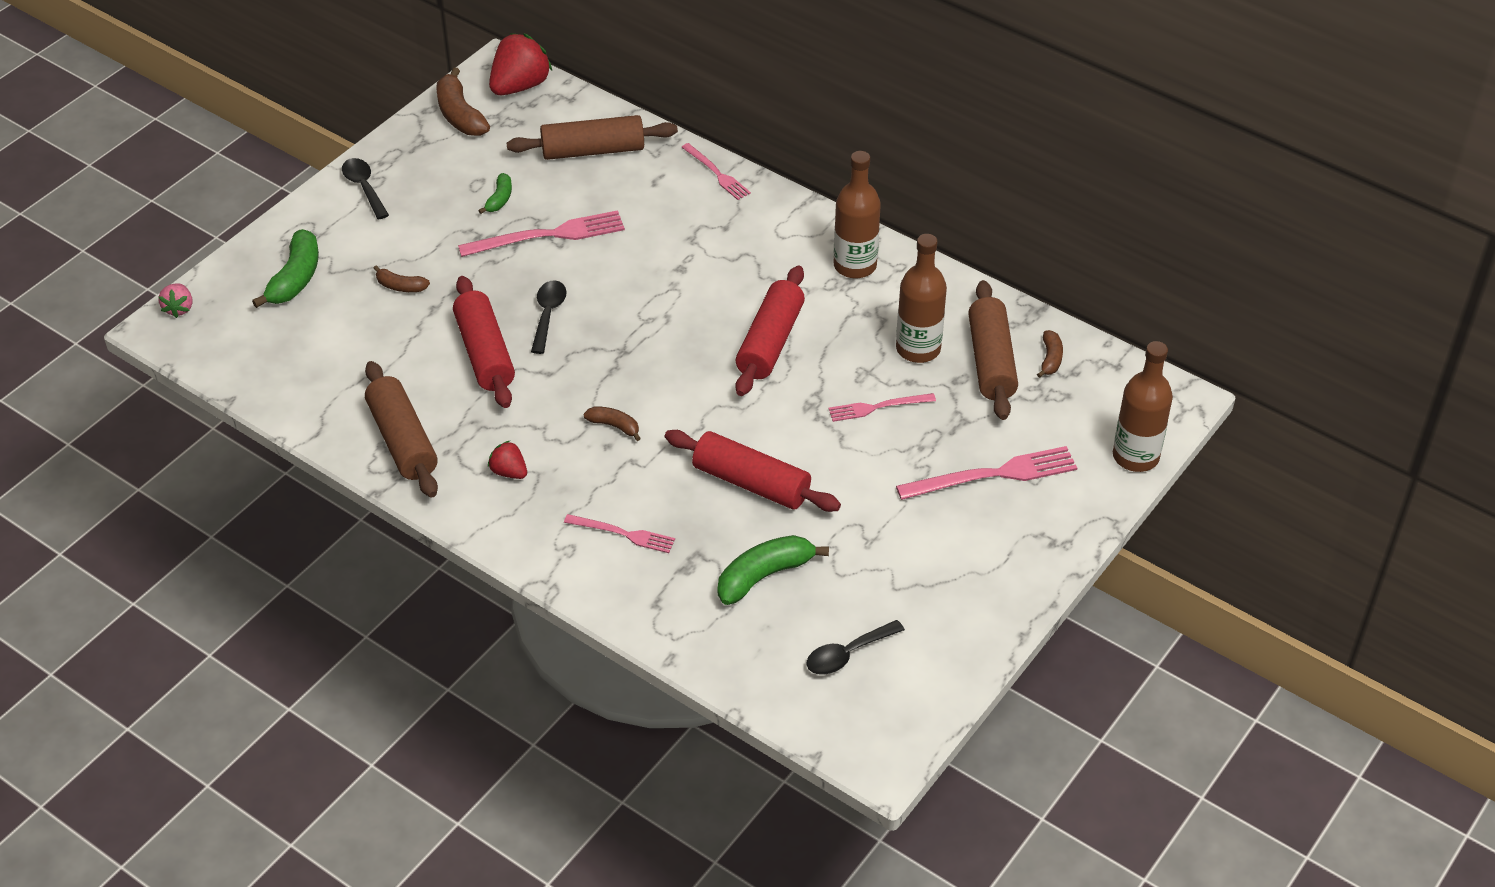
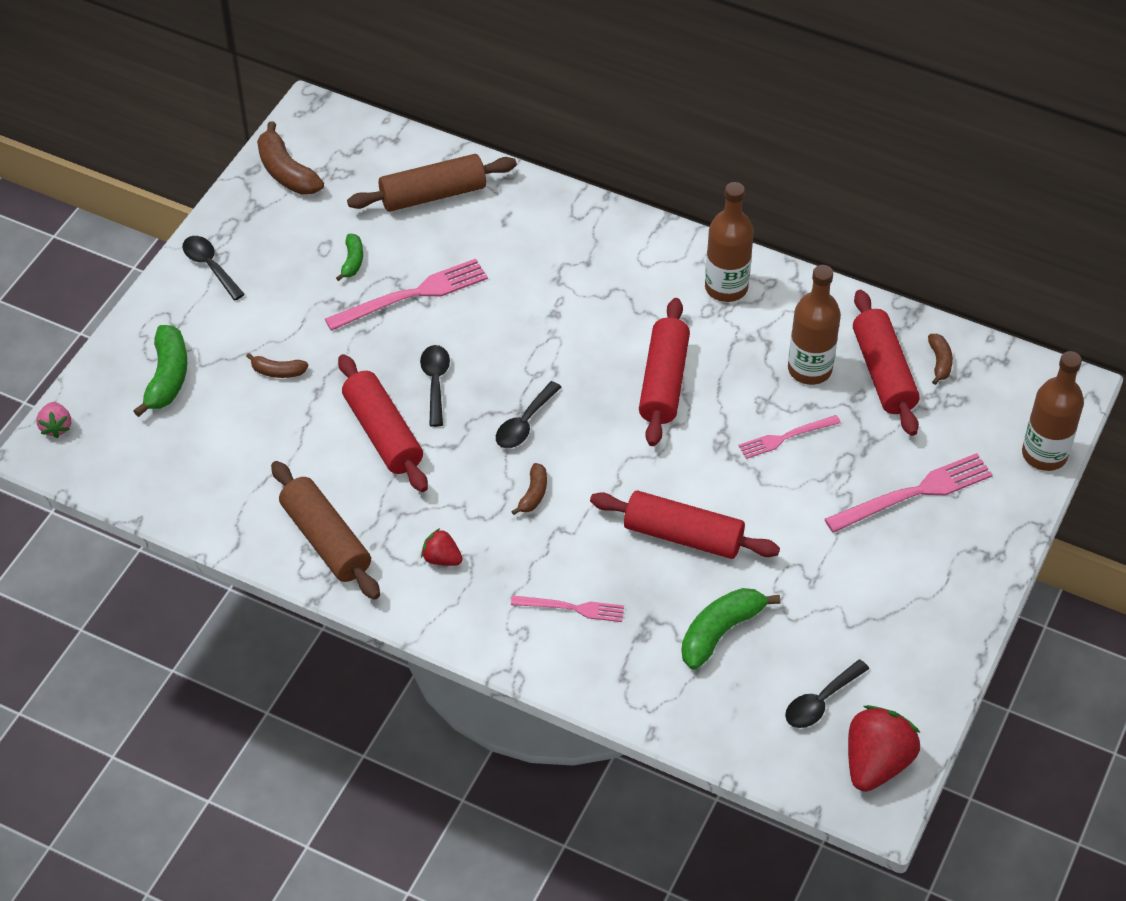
camera: 10 degrees left, 5 degrees up
(520, 86) = (339, 132): red strawberry -> red strawberry (876, 763)
(614, 426) = (533, 494): brown banana -> brown banana turned 90 degrees clockwise
(624, 362) = (524, 423): none -> black spoon
(716, 173) = (563, 204): pink fork -> none
(991, 361) = (883, 373): brown rolling pin -> red rolling pin

